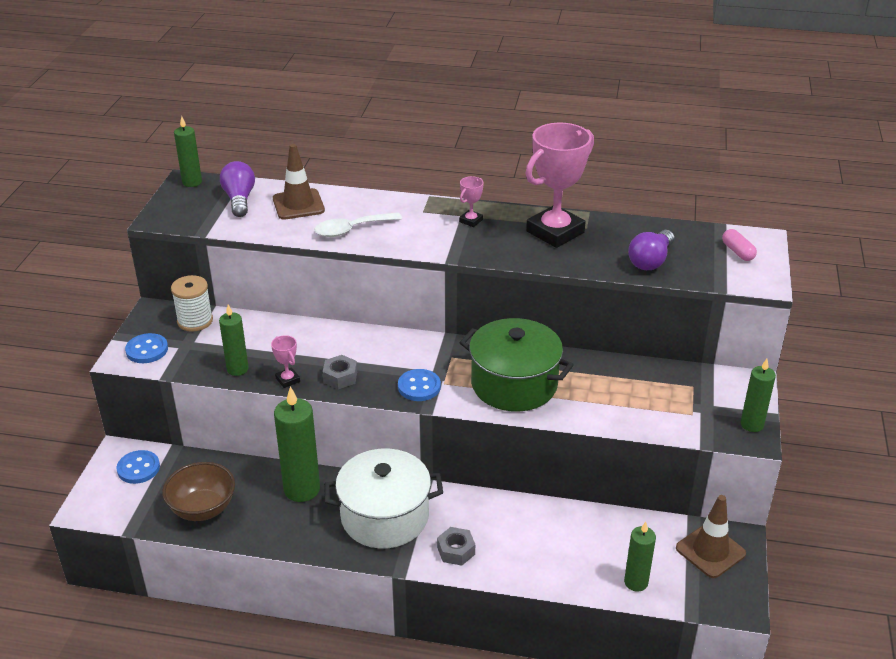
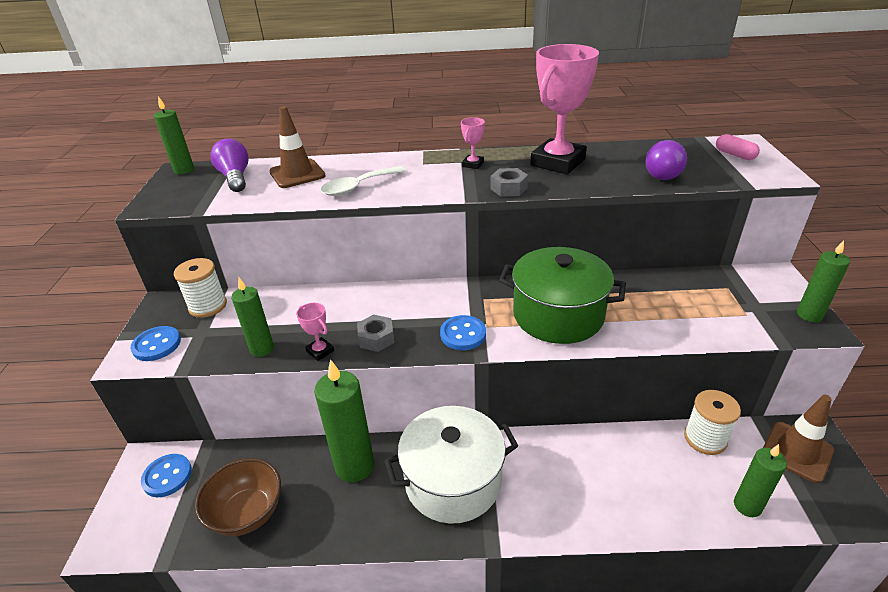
camera: 10 degrees left, 0 degrees up
(456, 551) = (544, 507): grey nut -> grey nut (508, 188)
(631, 525) = (705, 438): none -> white spool

